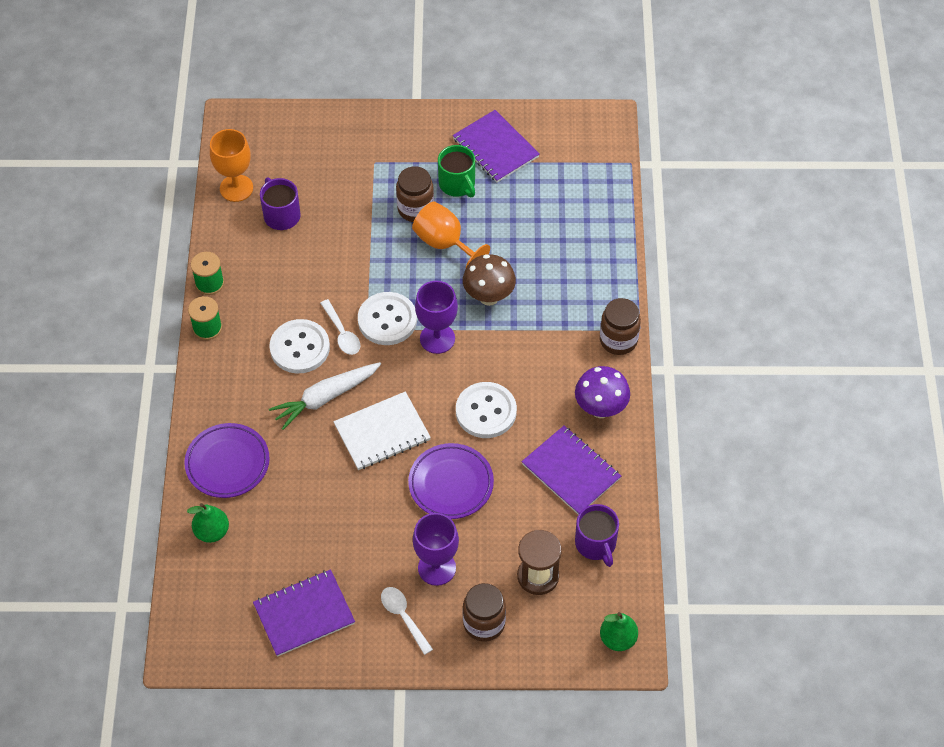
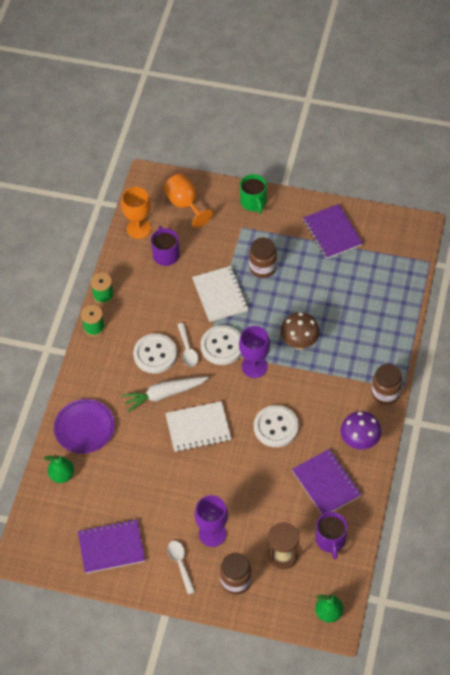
camera: 15 degrees right, 0 degrees up
(367, 254) = (220, 295): none -> white notebook
(445, 243) = (277, 297): orange goblet -> orange goblet (185, 204)
(451, 484) = (237, 475): purple plate -> none
(457, 184) = (297, 255): green mug -> green mug (253, 202)

